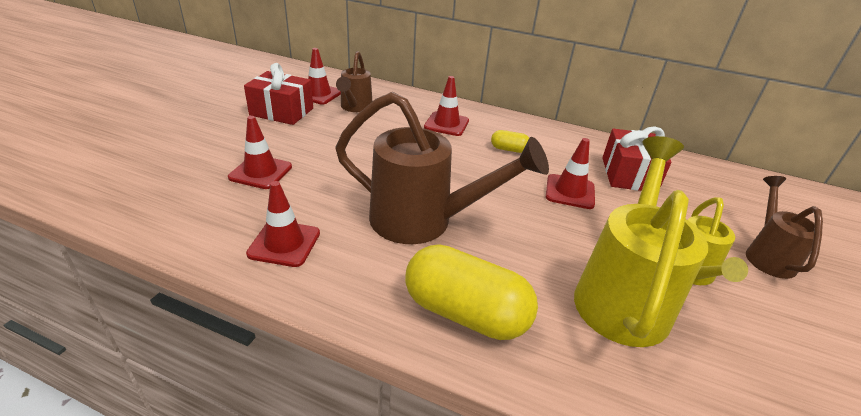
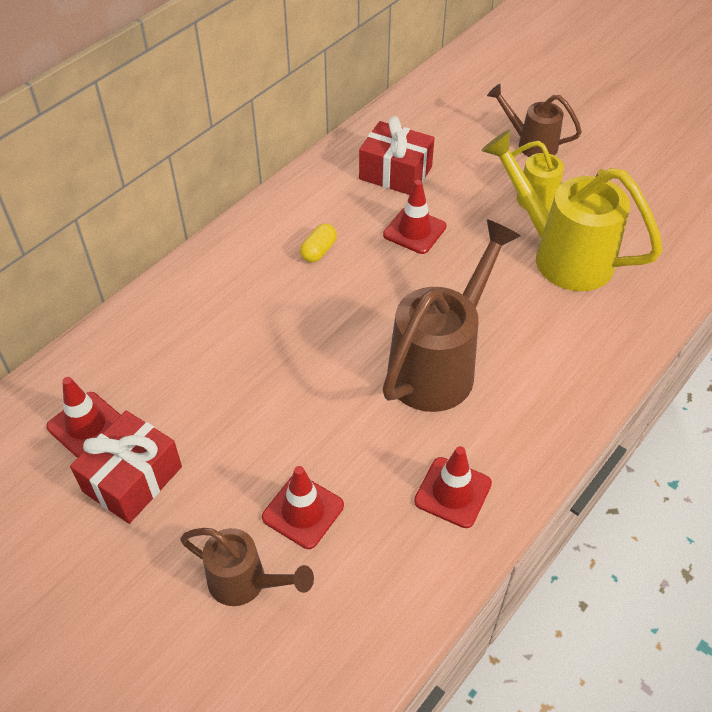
camera: 70 degrees left, 15 degrees up
(355, 108) = (152, 385): brown watering can -> brown watering can (246, 583)
(446, 124) = (237, 292): red traffic cone -> none
(465, 313) = (568, 364): yellow capsule -> none

